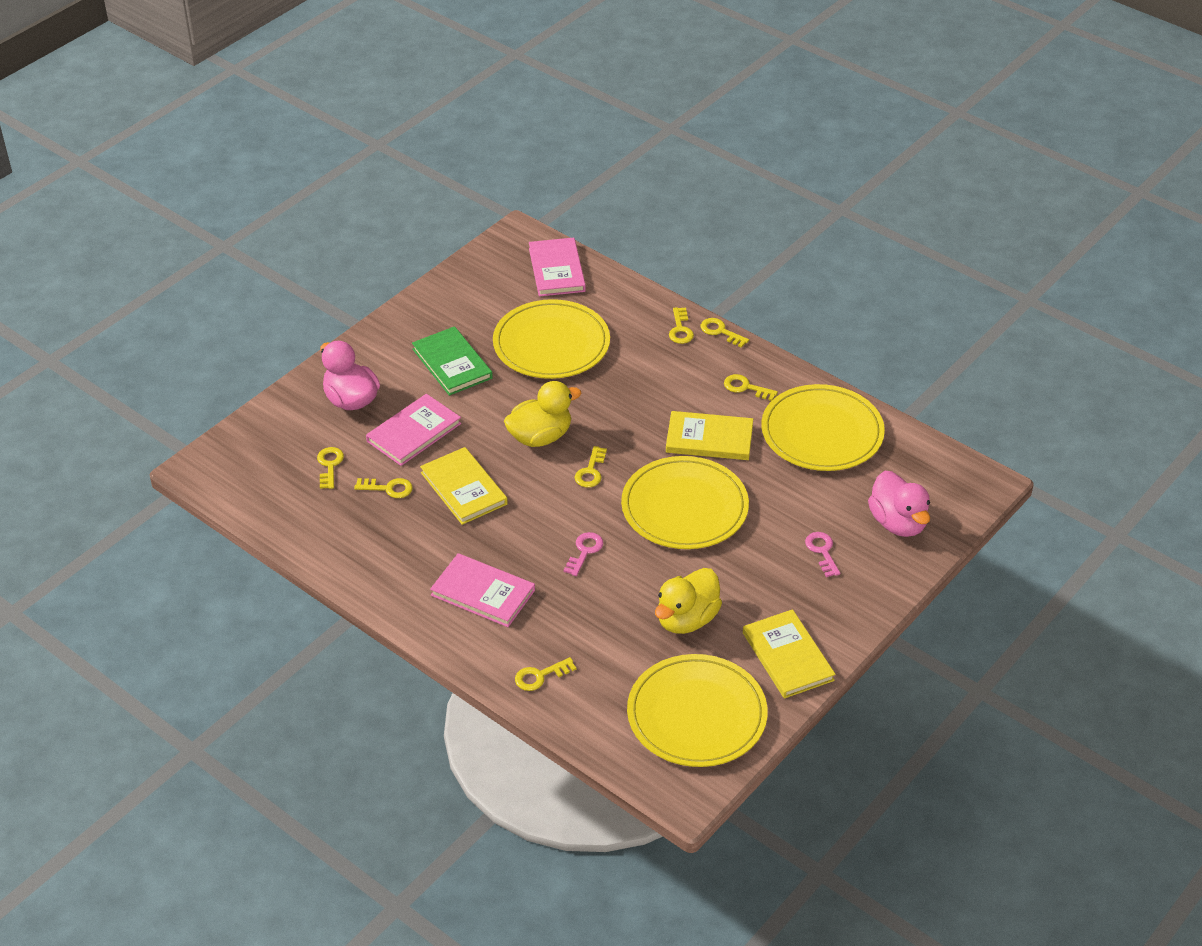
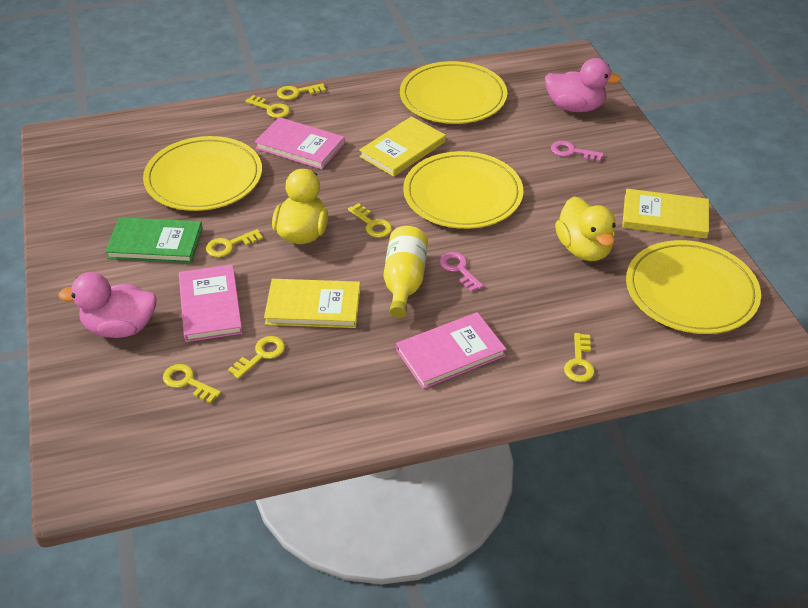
camera: 55 degrees left, 0 degrees up
(539, 526) = (404, 282): none -> yellow bottle
(556, 270) = (124, 136): pink book -> pink book (300, 146)
(746, 387) = (369, 108): yellow key -> yellow key (230, 245)

